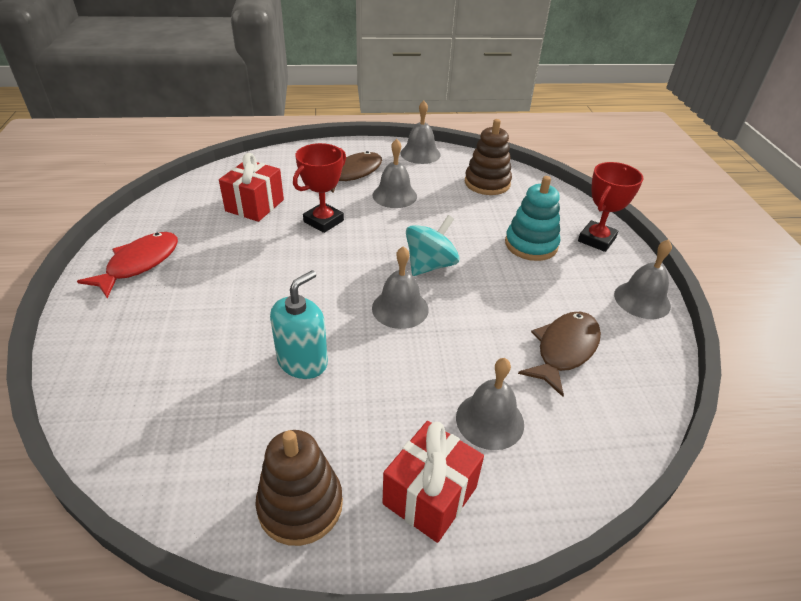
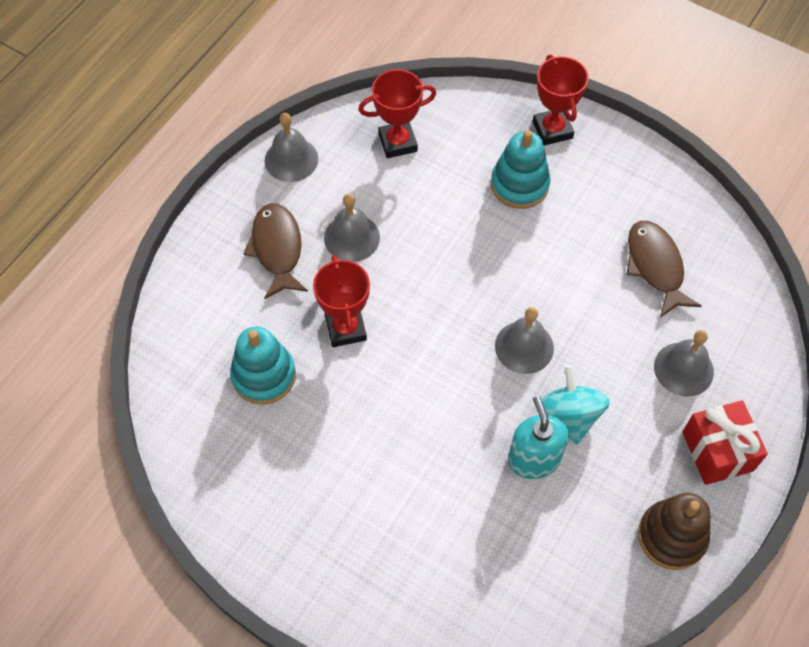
camera: 50 degrees left, 20 degrees up
(139, 264) = (288, 531): red fish -> none
(254, 205) = (264, 375): red gift -> turquoise stacking toy
(430, 265) = (485, 284): turquoise spinning top -> turquoise spinning top (569, 416)
(487, 183) = (397, 142): brown stacking toy -> red trophy
(642, 300) = (645, 166): grey bell -> none

